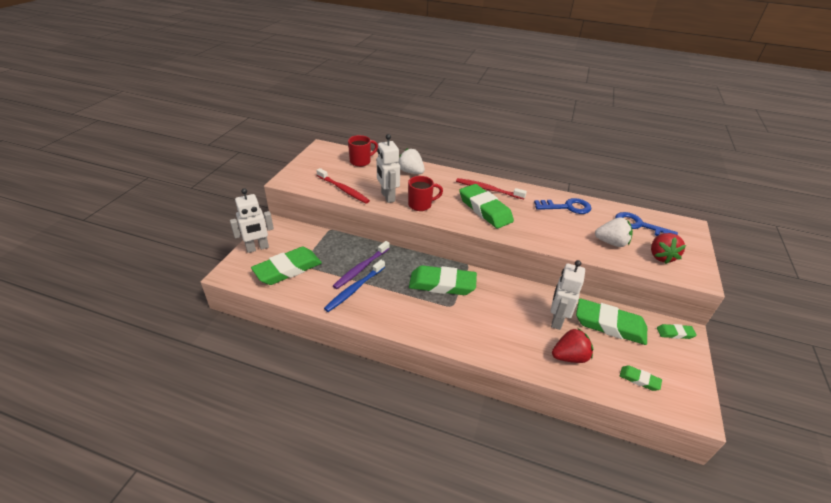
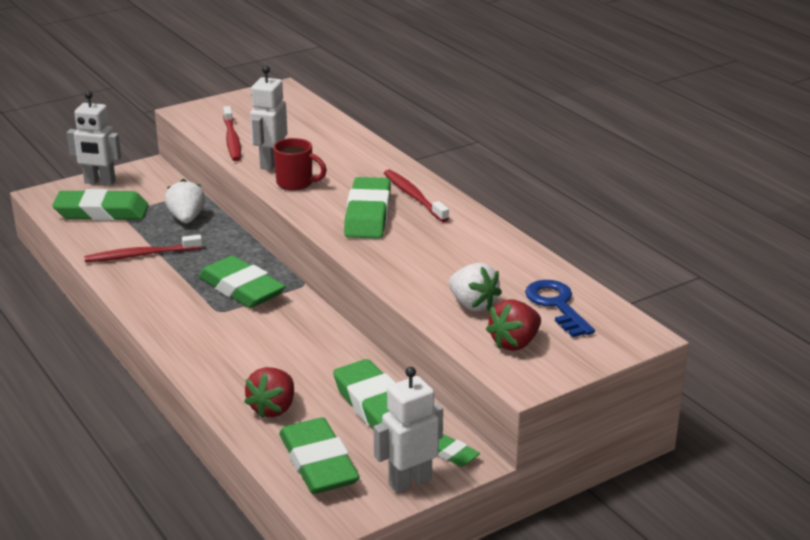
camera: 40 degrees right, 10 degrees down
(354, 289) = (140, 255): blue toothbrush -> red toothbrush
(361, 161) = (302, 117): red mug -> none
(361, 268) = (176, 240): purple toothbrush -> none
(411, 172) = (346, 147): white strawberry -> white strawberry (186, 218)
(556, 320) = (318, 374): white robot -> white robot (409, 482)
(567, 207) = (489, 250): blue key -> none
(569, 357) = (273, 408): red strawberry -> red strawberry turned 90 degrees clockwise
(639, 380) = (318, 463): green eraser -> green eraser, size x2.11

